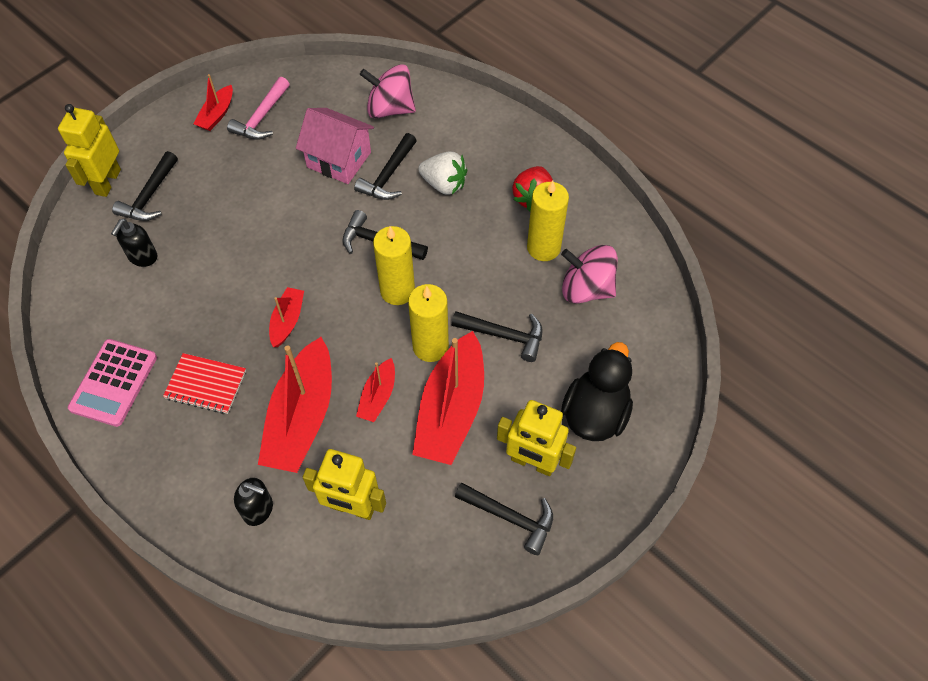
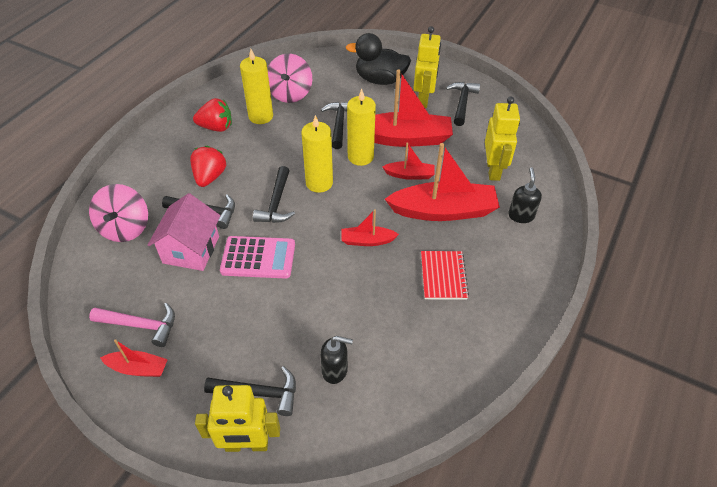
camera: 105 degrees left, 10 degrees down
(114, 383) = (469, 343): pink calculator -> pink calculator (258, 258)
(444, 184) = (210, 177): white strawberry -> red strawberry

